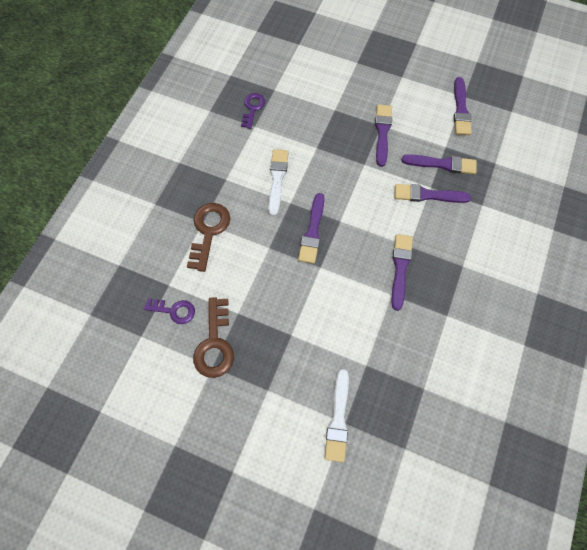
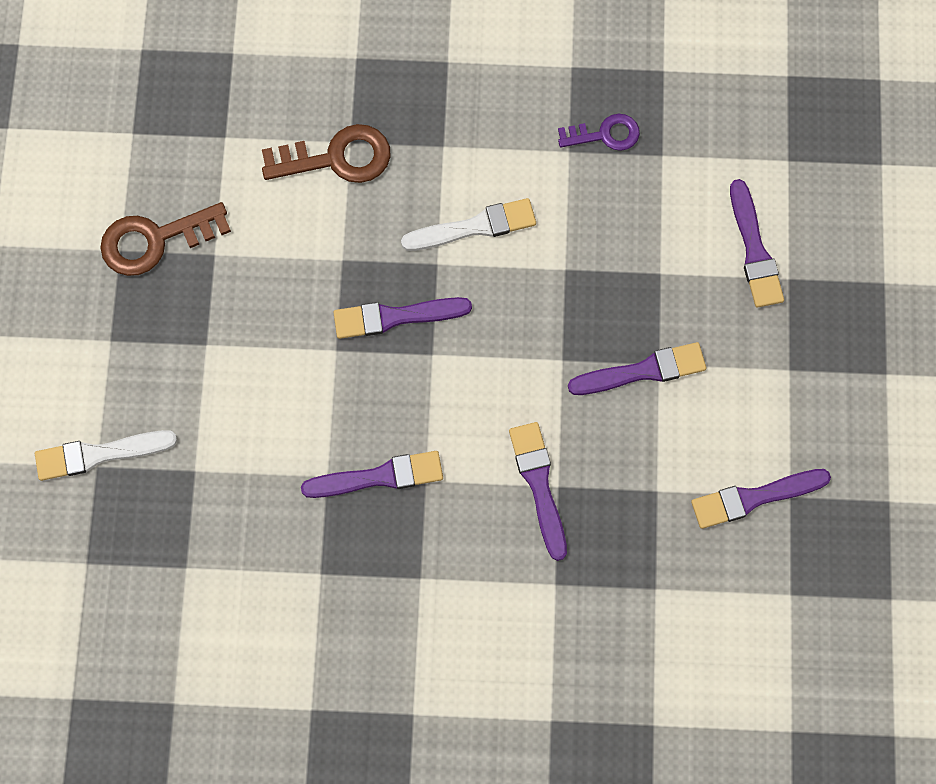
camera: 70 degrees right, 5 degrees up
(174, 310) = (187, 162): purple key -> none
(442, 164) = (615, 494): purple brush -> purple brush (754, 250)

